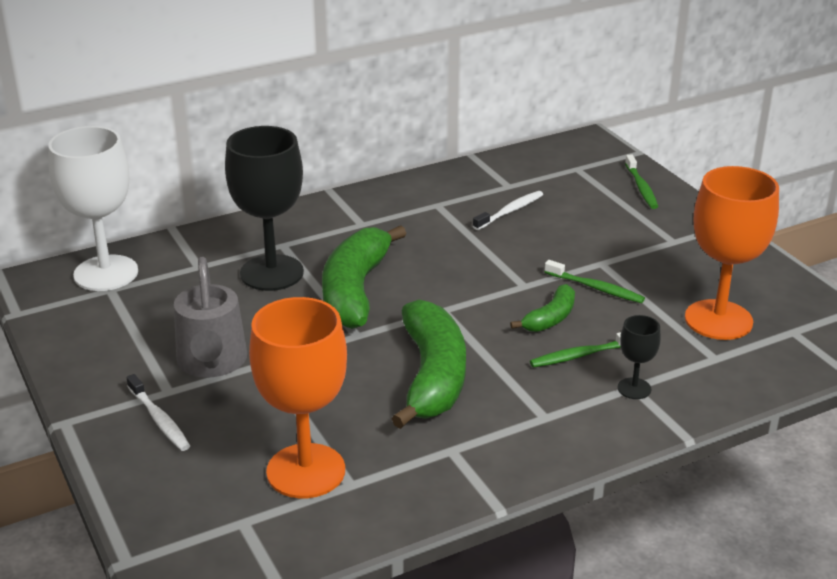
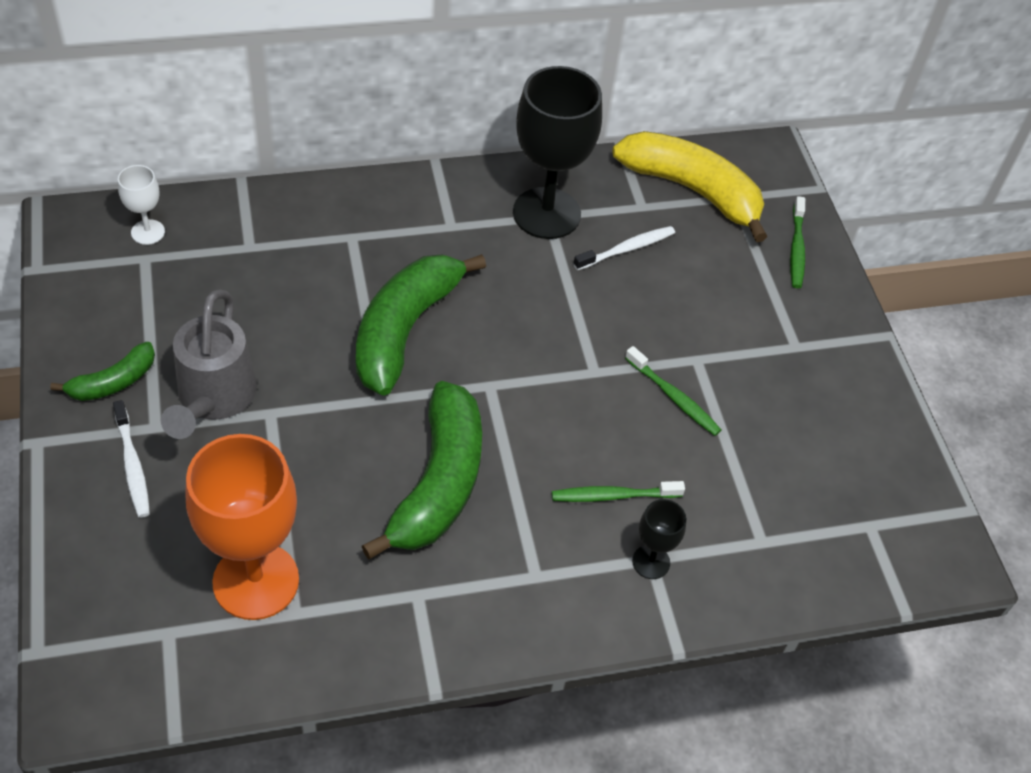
camera: 10 degrees right, 20 degrees up
(106, 273) = (148, 232): white goblet -> white goblet, size x0.46
(272, 273) = (324, 278): black goblet -> black goblet (546, 213)
(543, 170) = (693, 190): none -> yellow banana
(550, 318) = (603, 430): green banana -> green banana (113, 382)
(718, 320) = (792, 485): orange goblet -> none

